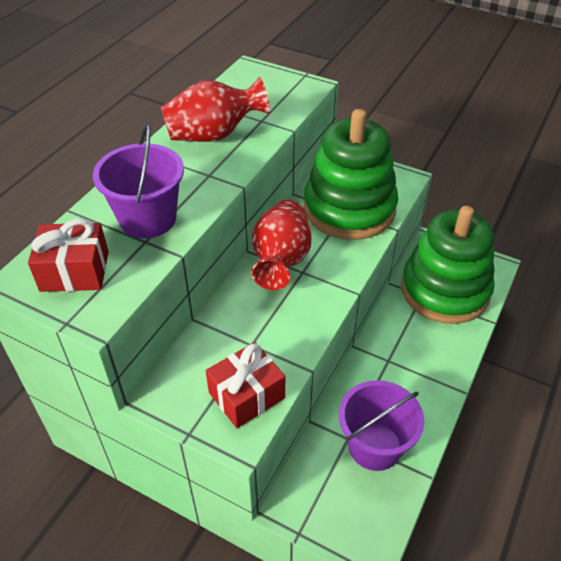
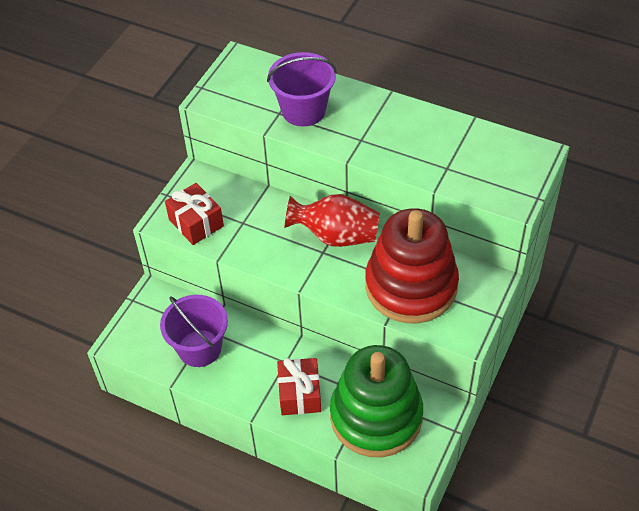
camera: 90 degrees right, 5 degrees up
(75, 271) = (247, 82): red gift -> red gift (299, 394)
(214, 135) = (418, 137): red vase -> none
(349, 209) = (411, 286): green stacking toy -> red stacking toy

